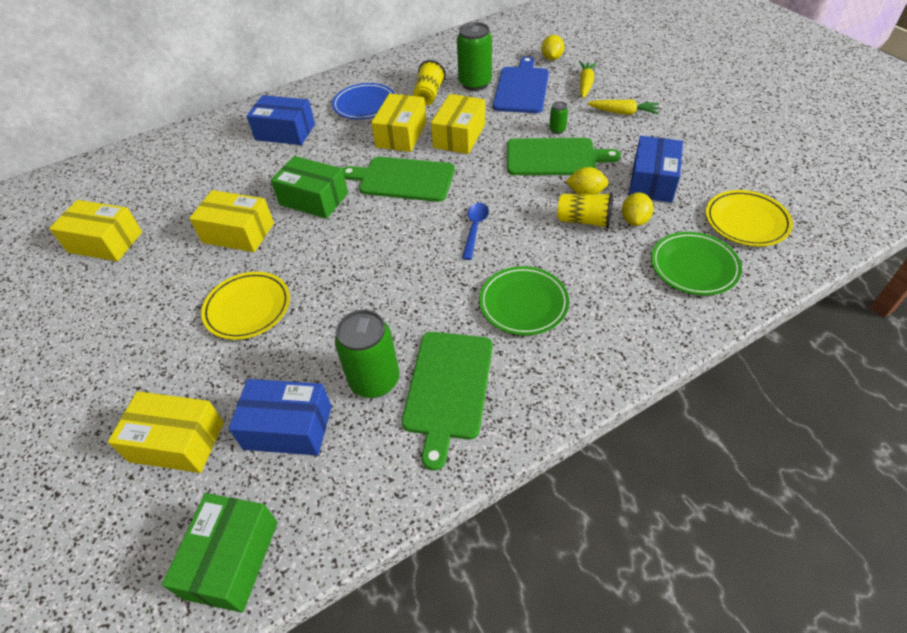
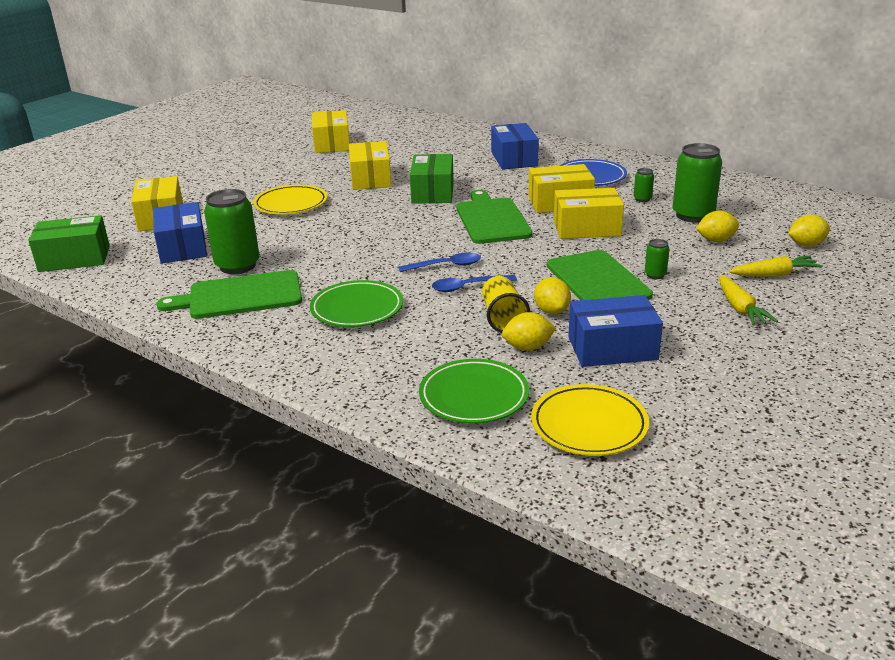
camera: 65 degrees right, 20 degrees down
(429, 95) = (642, 199): yellow cup -> green can
(521, 88) = (716, 240): blue cutting board -> yellow lemon
(521, 226) = (468, 287): none -> blue spoon

